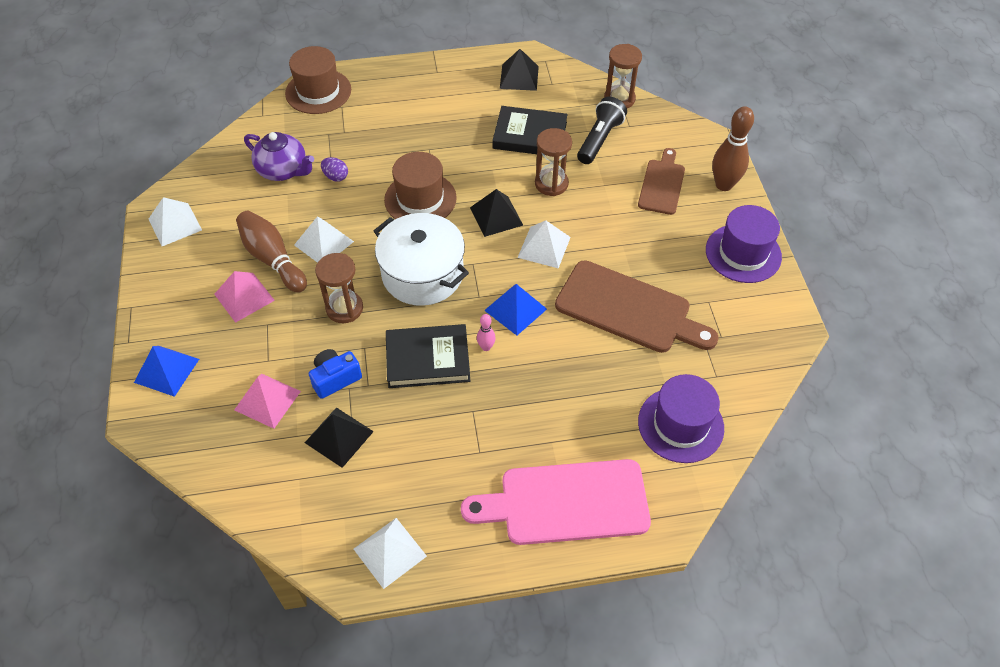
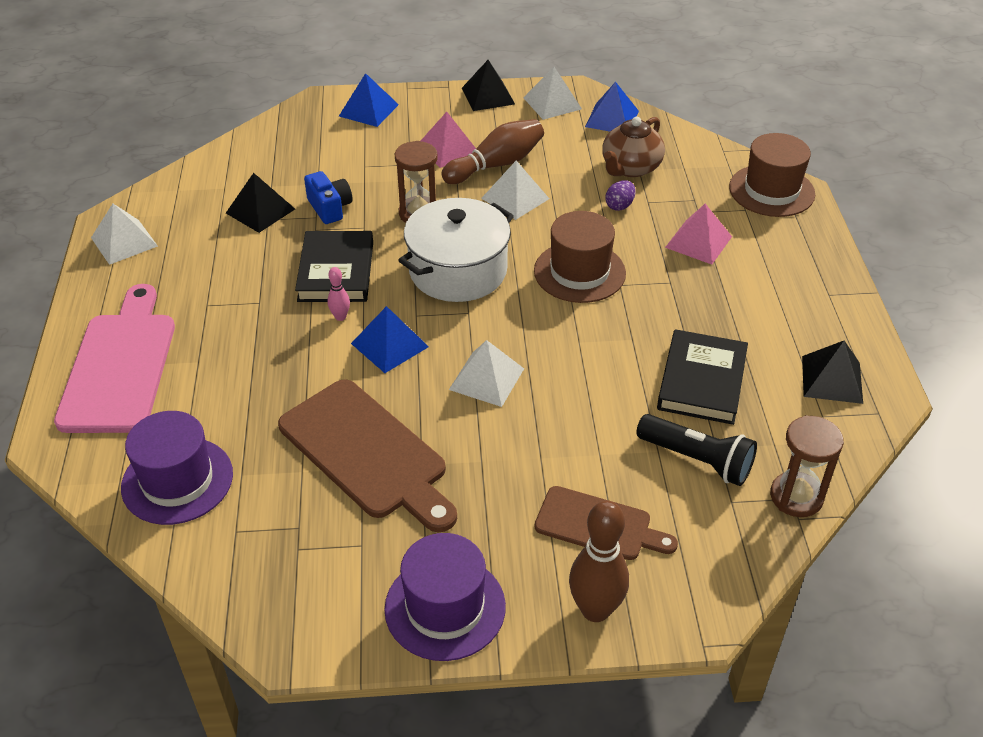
camera: 95 degrees right, 10 degrees down
(207, 182) = (612, 119): none -> blue pyramid
(267, 400) = (317, 167): pink pyramid -> pink pyramid (698, 242)
(283, 170) = (630, 168): purple teapot -> brown teapot
(496, 216) = (545, 337): black pyramid -> black pyramid (488, 96)
(551, 184) = (603, 396): brown hourglass -> none
(628, 309) = (367, 453): brown cutting board -> brown cutting board turned 75 degrees counterclockwise

